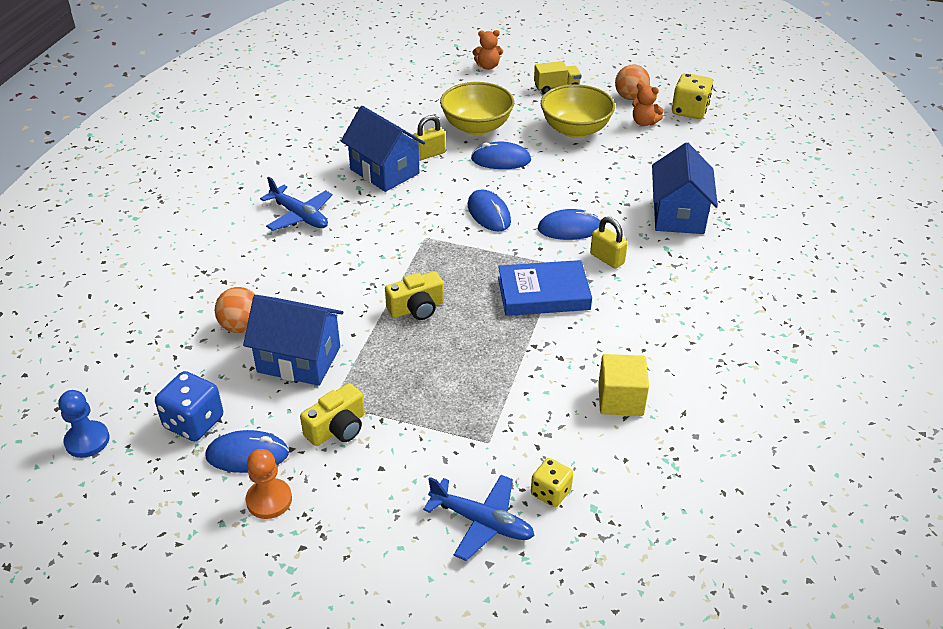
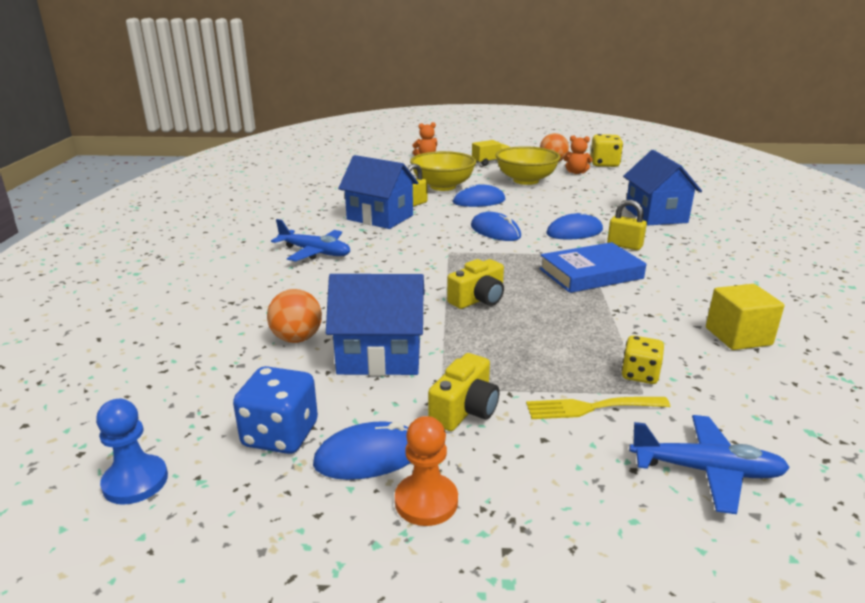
camera: 15 degrees left, 15 degrees down
(436, 447) = (591, 407): none -> yellow fork
(550, 492) = (752, 426): yellow dice -> yellow dice (639, 374)

